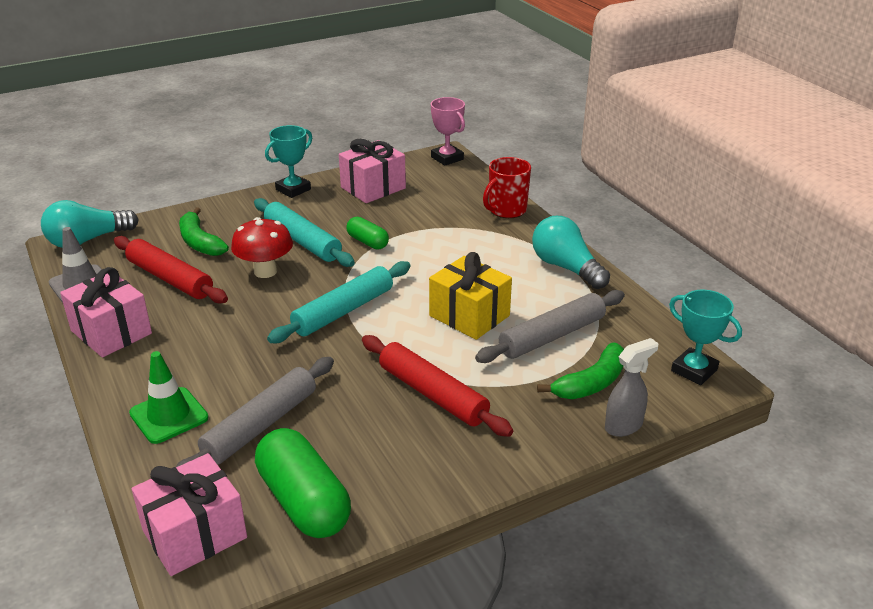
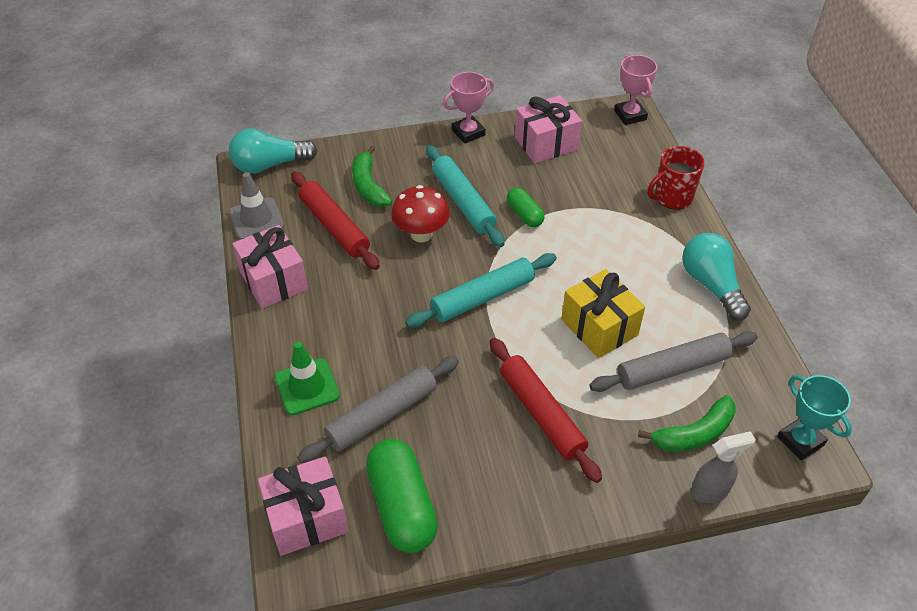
camera: 15 degrees right, 15 degrees up
(293, 189) = (468, 132): turquoise trophy -> pink trophy

